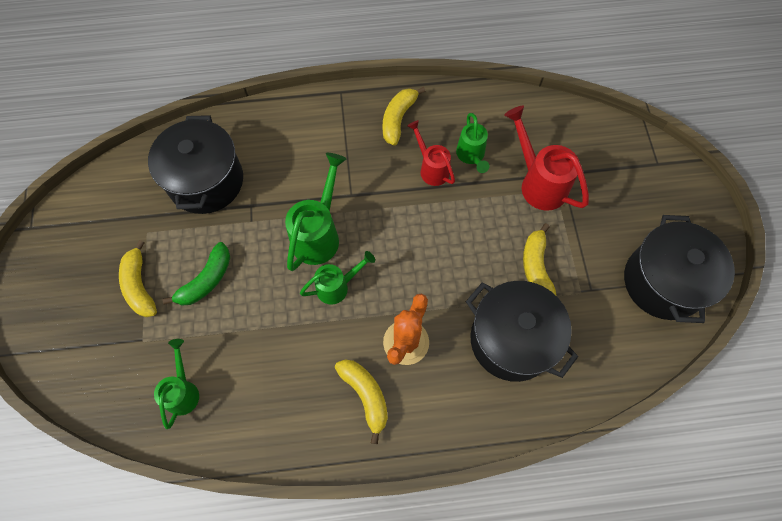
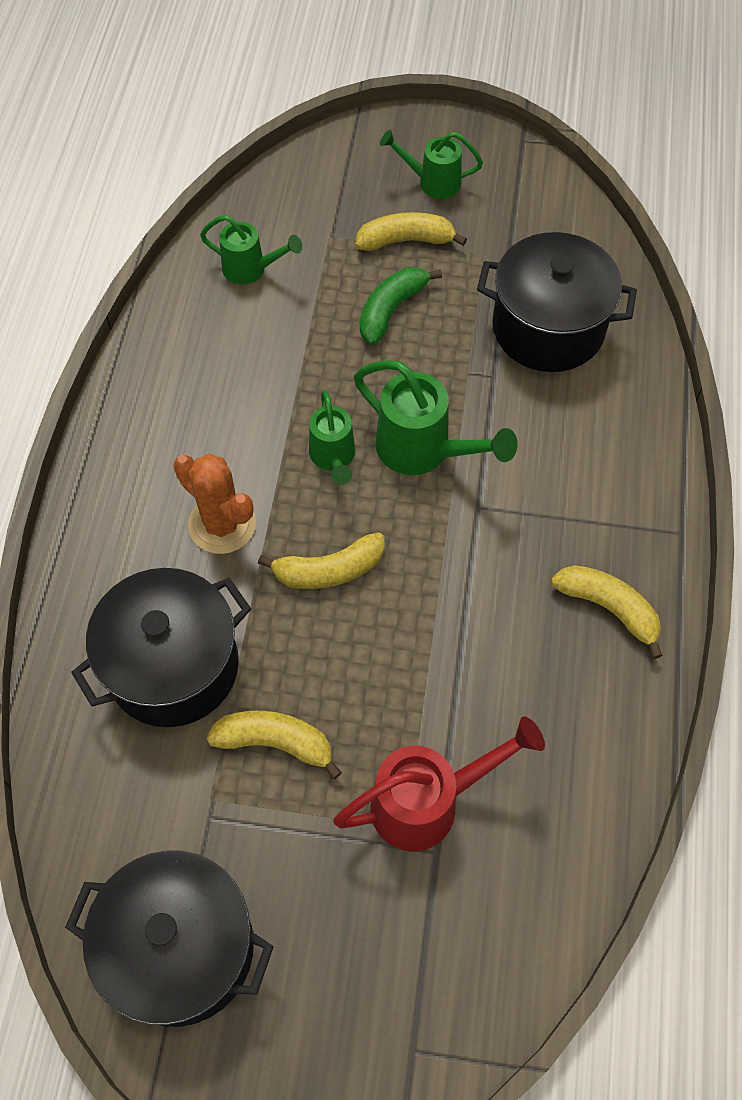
camera: 105 degrees right, 5 degrees down
(206, 280) = (391, 310): green banana -> green banana turned 75 degrees clockwise
(366, 396) = (168, 459): yellow banana -> yellow banana (329, 570)
(431, 168) = (499, 634): red watering can -> none
(471, 156) = (507, 705): green watering can -> green watering can (432, 182)

